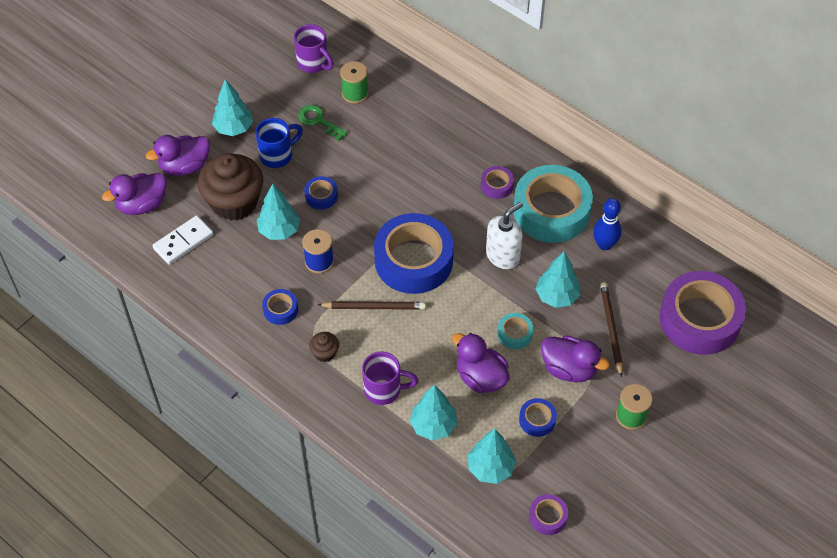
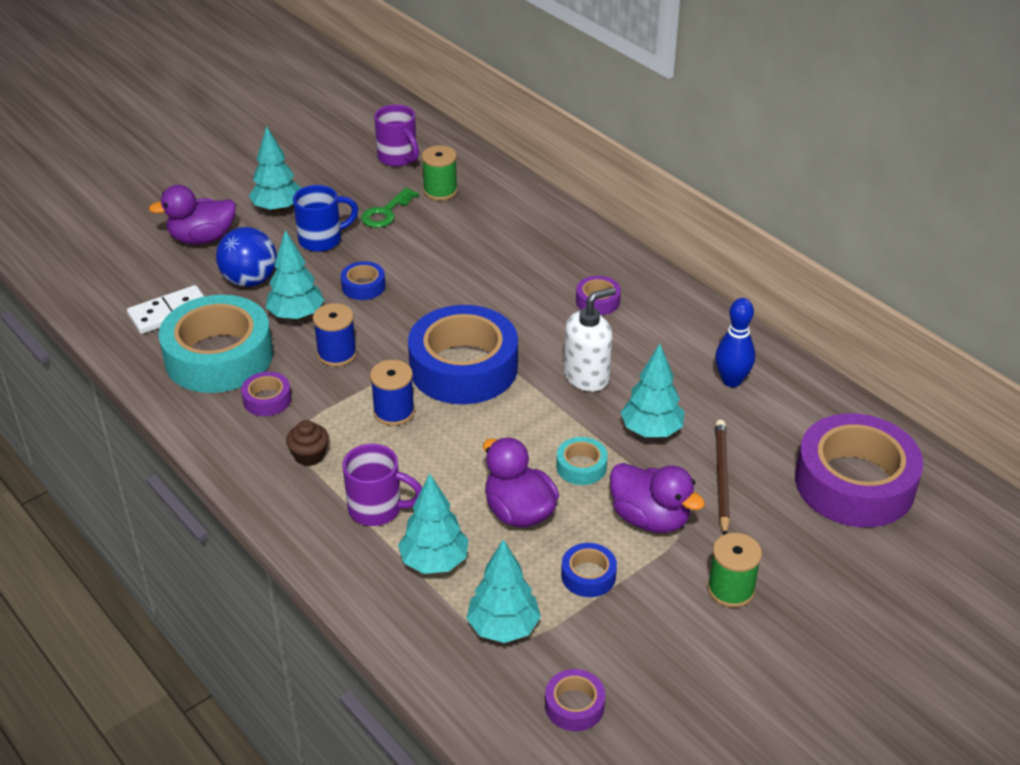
camera: 10 degrees right, 15 degrees down
(142, 205) = (133, 270): purple duck -> none
(234, 202) = (250, 280): brown cupcake -> blue ball
(280, 310) = (267, 399): blue tape -> purple tape
(319, 121) = (386, 212): green key -> green key turned 105 degrees counterclockwise
(374, 307) = (394, 412): brown pencil -> blue spool
(551, 211) = (665, 336): turquoise tape -> turquoise tape (219, 356)

